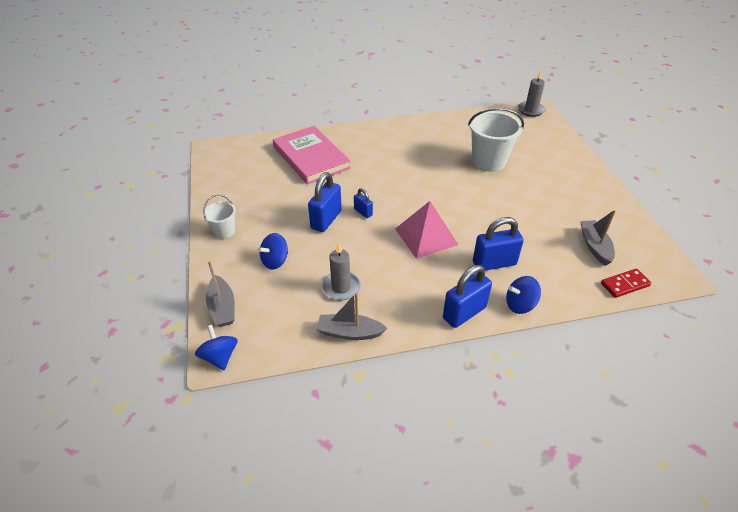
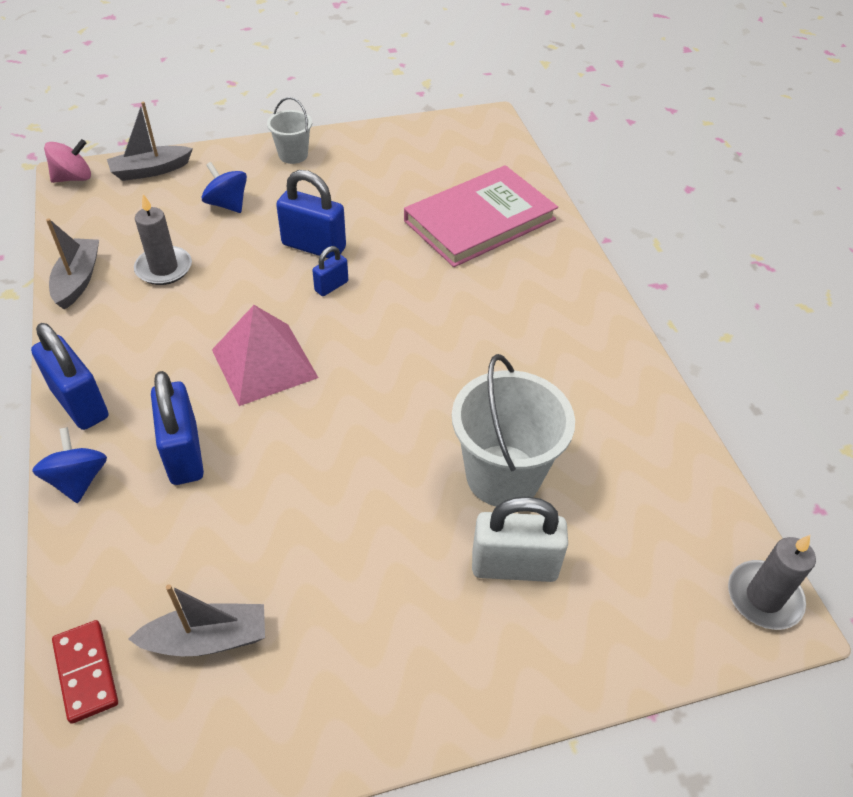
camera: 85 degrees right, 5 degrees up
(219, 357) = (73, 178): blue spinning top -> pink spinning top
(533, 162) = (514, 566): none -> white padlock

